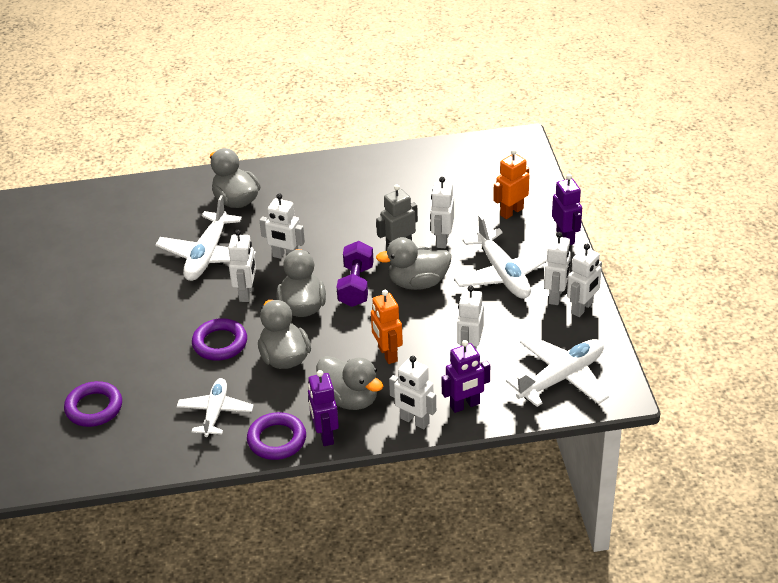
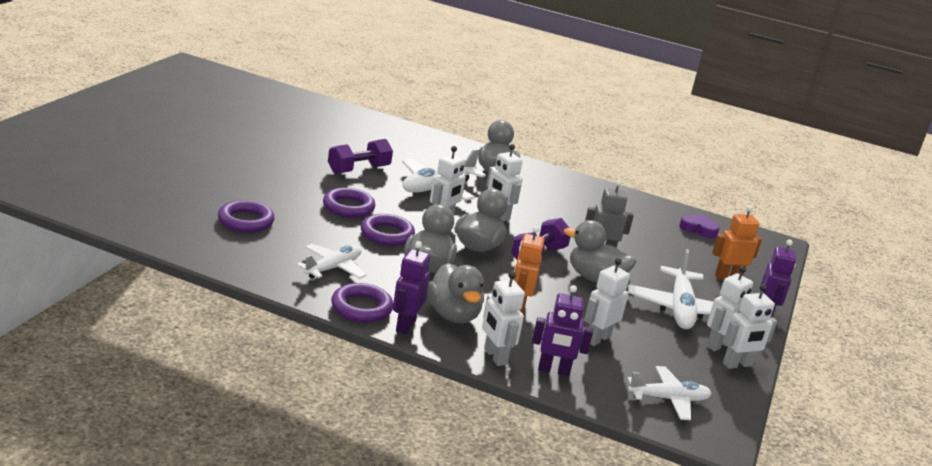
camera: 25 degrees right, 15 degrees down
(122, 277) = (358, 170): none -> purple dumbbell
(159, 332) = (348, 207): none -> purple ring
(442, 240) = (645, 265): white robot -> none
(450, 165) = (698, 229): none -> purple heart
(561, 378) = (668, 399): white plane -> white plane, size x0.67

